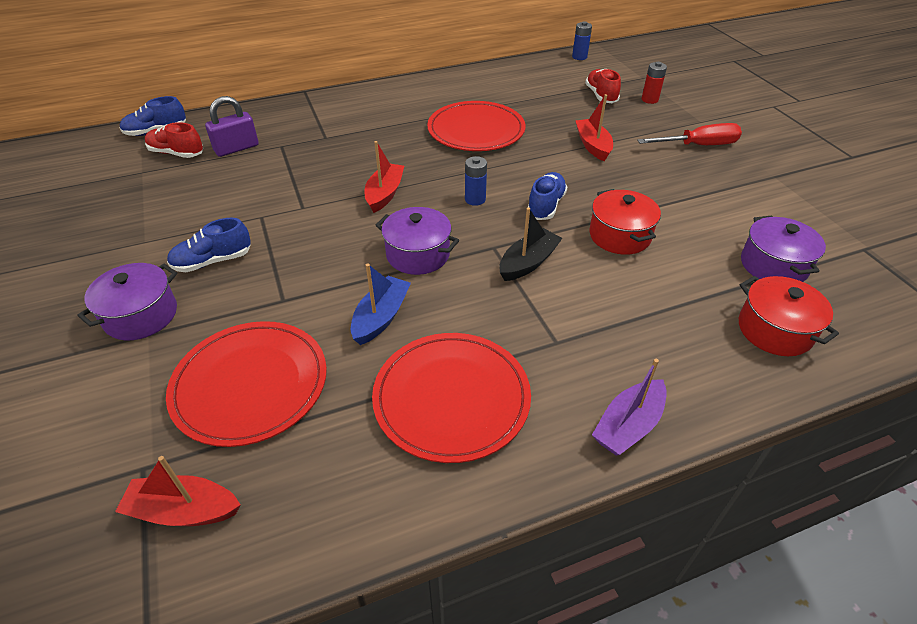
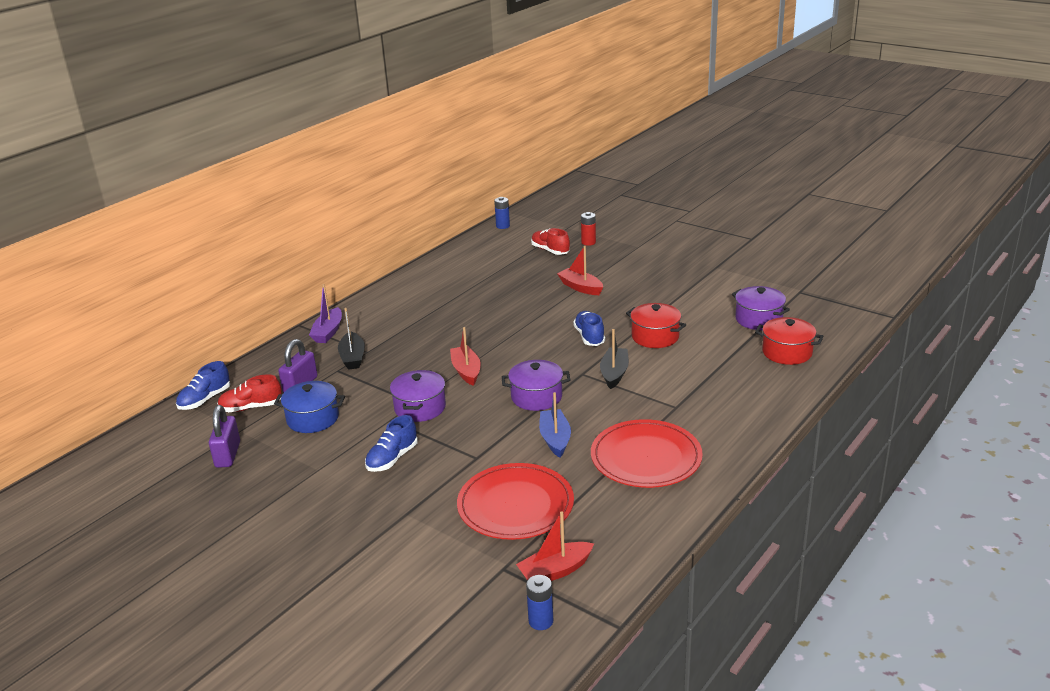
camera: 30 degrees left, 15 degrees down
(104, 191) = (228, 455): none -> purple padlock
(141, 315) = (385, 507): purple pot -> purple pot (420, 408)
(205, 186) = (313, 419): none -> blue pot
(307, 138) = (352, 357): none -> black boat
(475, 199) = (536, 351): blue battery -> blue battery (541, 621)
(476, 130) = (483, 306): red plate -> none
(628, 425) = (753, 427): purple boat -> purple boat (328, 332)
(698, 145) = (651, 263): red screwdriver -> none

